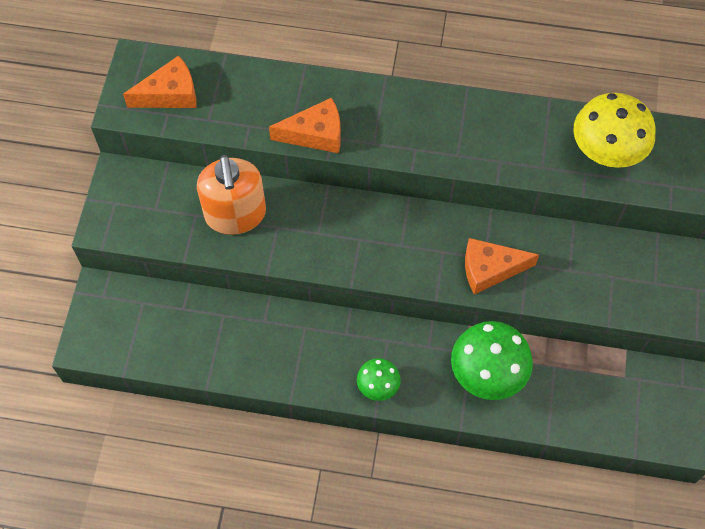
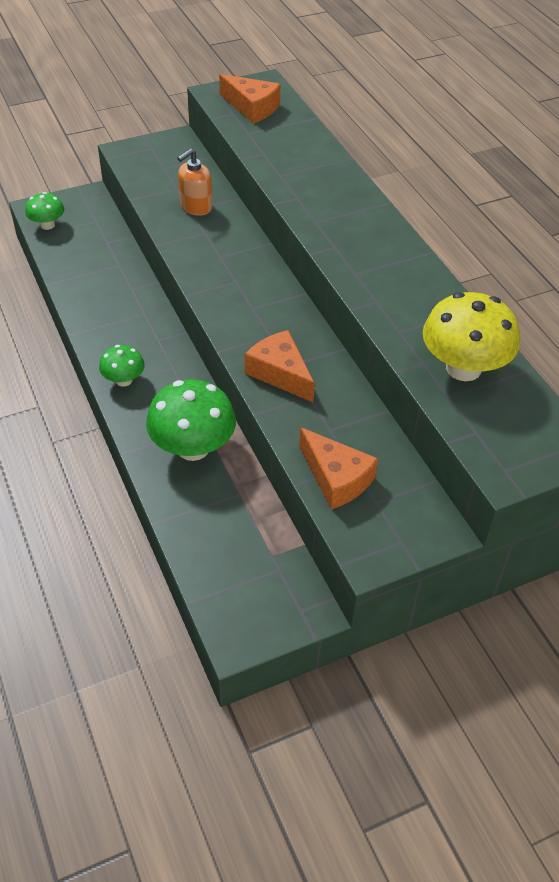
camera: 55 degrees right, 15 degrees down
(118, 348) = (47, 225): none -> green mushroom
(235, 214) = (196, 207): orange soap dispenser -> orange soap dispenser, size x0.61
(315, 134) = (291, 188): orange cheese -> orange cheese (336, 478)

